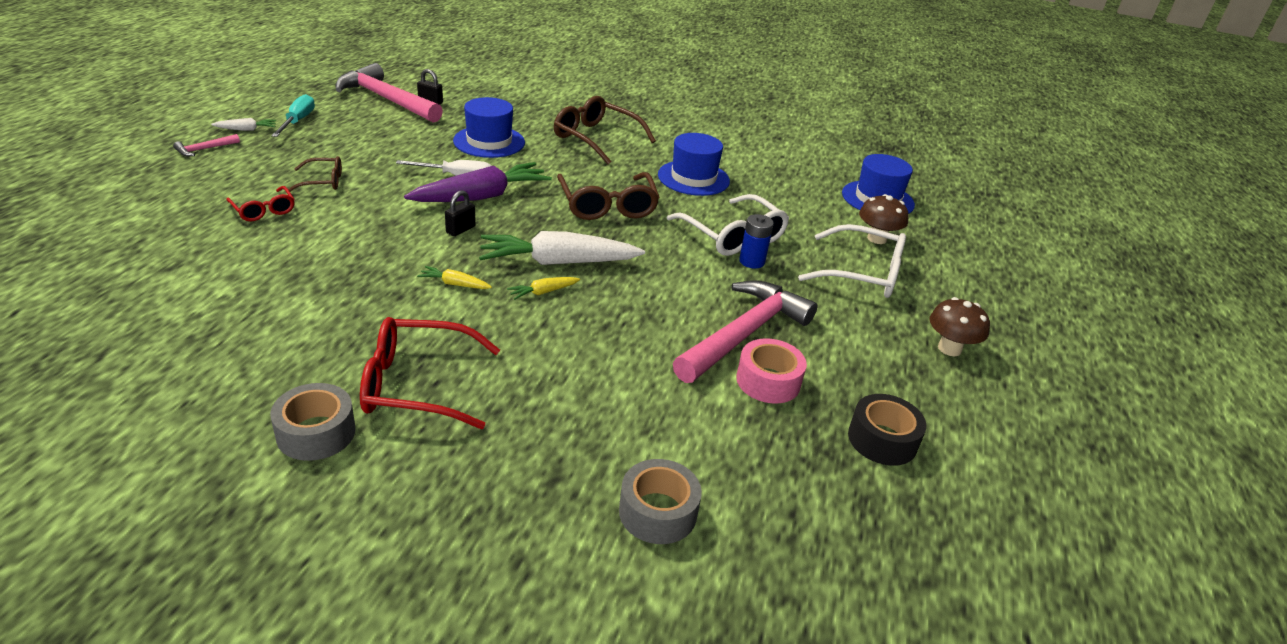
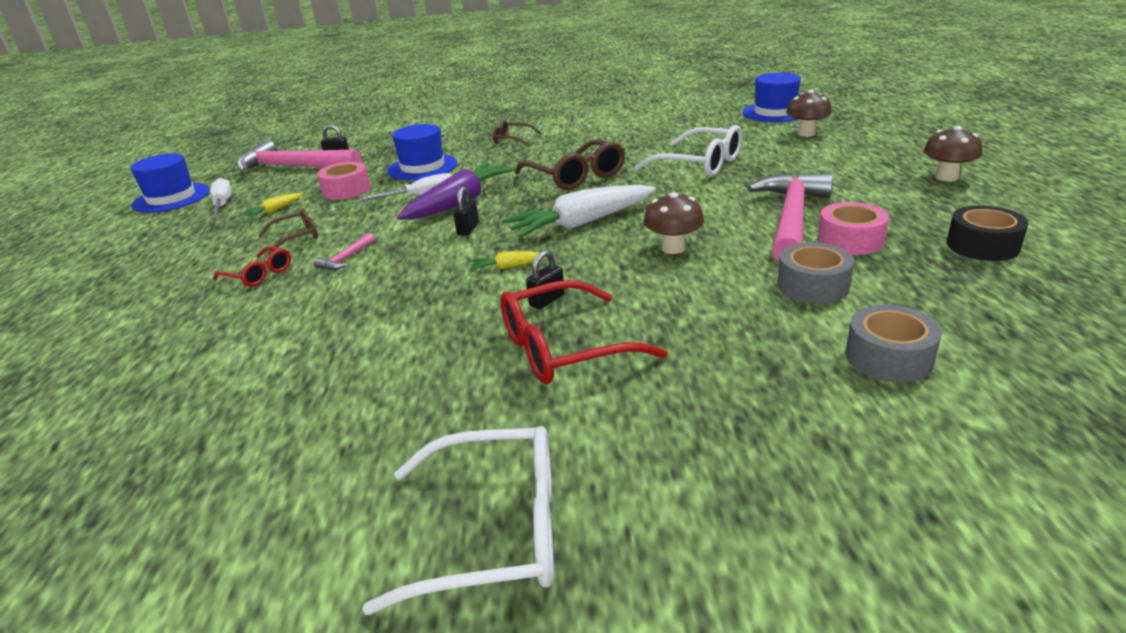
camera: 15 degrees left, 5 degrees down
(204, 149) = (146, 250): pink hammer -> pink hammer (346, 258)
(247, 129) = (176, 224): white carrot -> none
(298, 121) = (223, 204): turquoise screwdriver -> white screwdriver
(316, 433) = (510, 421): grey tape -> grey tape (813, 285)
(405, 144) = (346, 190): none -> pink tape
(450, 332) = (547, 300): none -> black padlock
(543, 292) = (594, 246): yellow carrot -> yellow carrot (274, 210)
(595, 138) = (512, 140): brown glasses -> brown glasses, size x0.55
(606, 323) = (673, 248): none -> brown mushroom
(693, 178) = (622, 140): blue hat -> blue hat (171, 198)
(752, 261) = (735, 174): blue battery -> none
(863, 274) = (825, 155): white glasses -> white glasses (495, 531)

